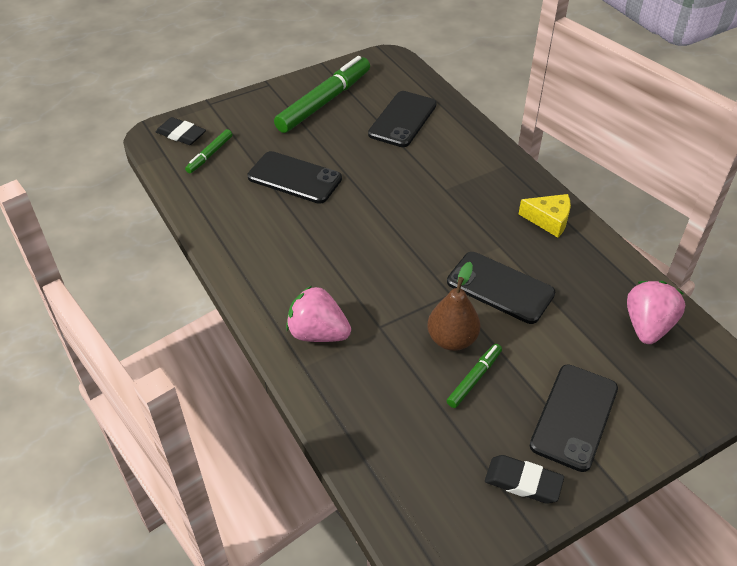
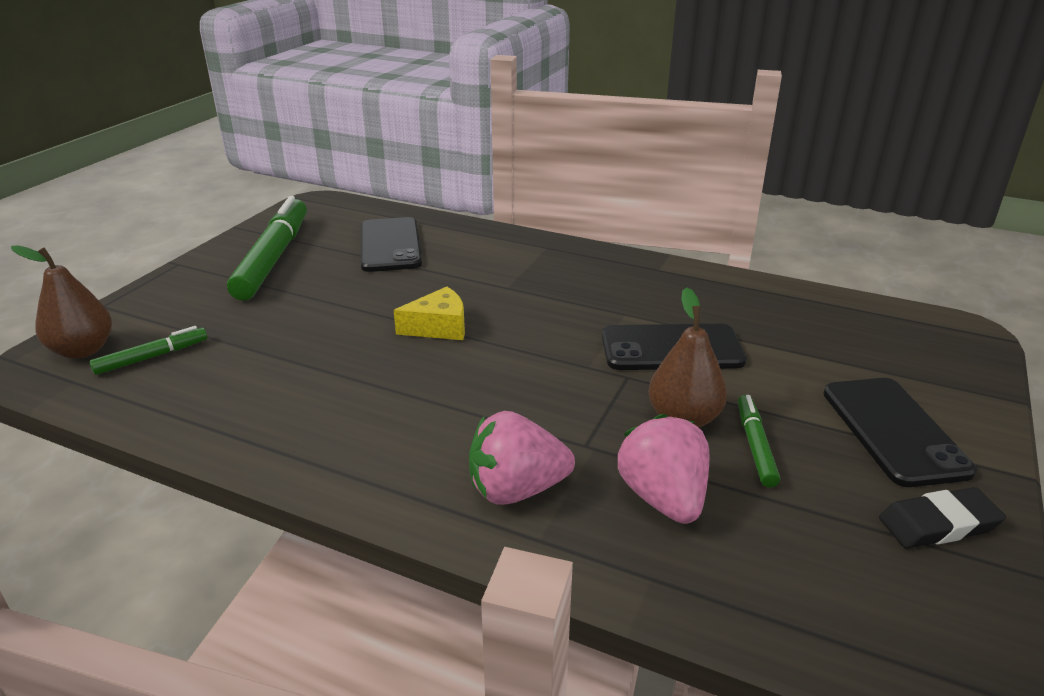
camera: 35 degrees left, 15 degrees down
(181, 134) = (83, 350): black eraser -> brown pear
(210, 155) = (152, 357): green marker -> green marker turned 120 degrees counterclockwise
(294, 178) = (307, 339): black phone -> none
(549, 220) = (645, 275): yellow cheese -> yellow cheese (439, 327)
(647, 326) = (843, 322): pink strawberry -> pink strawberry (663, 498)

